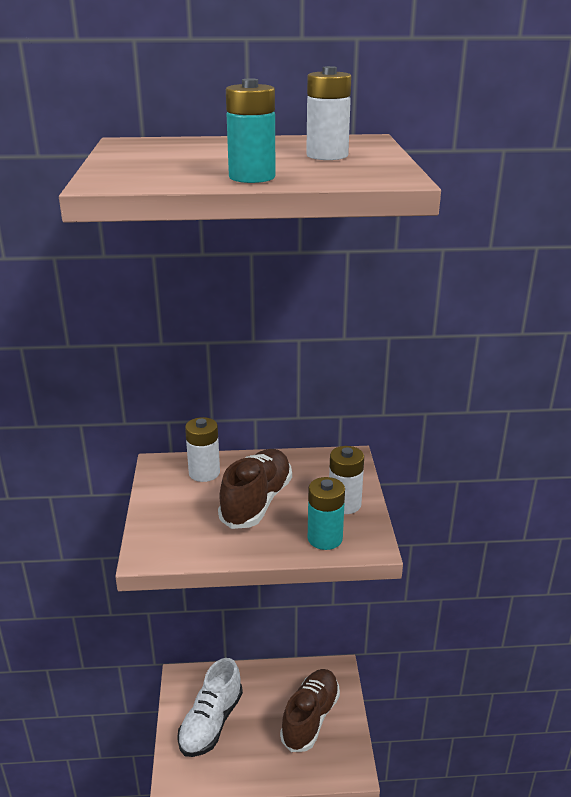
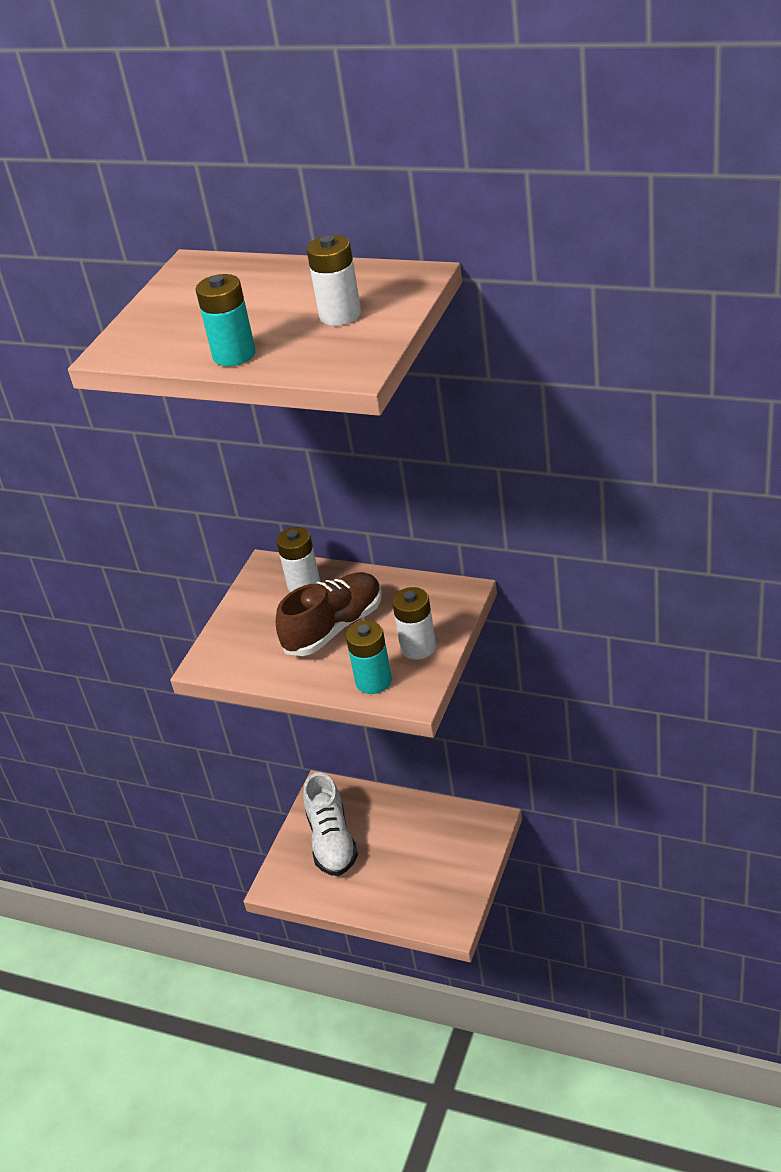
camera: 30 degrees right, 10 degrees up
(211, 722) = (332, 841): white shoe -> white shoe turned 60 degrees counterclockwise
(310, 718) = (435, 863): brown shoe -> none

